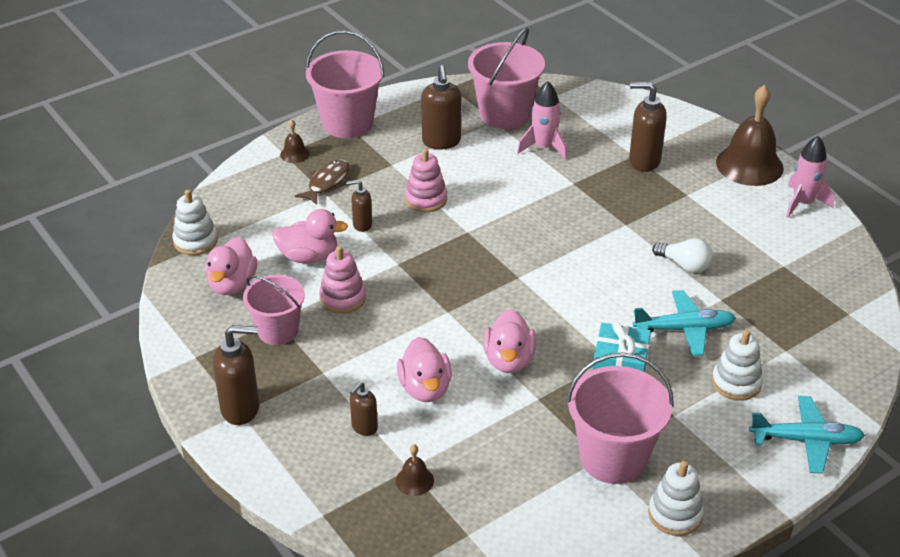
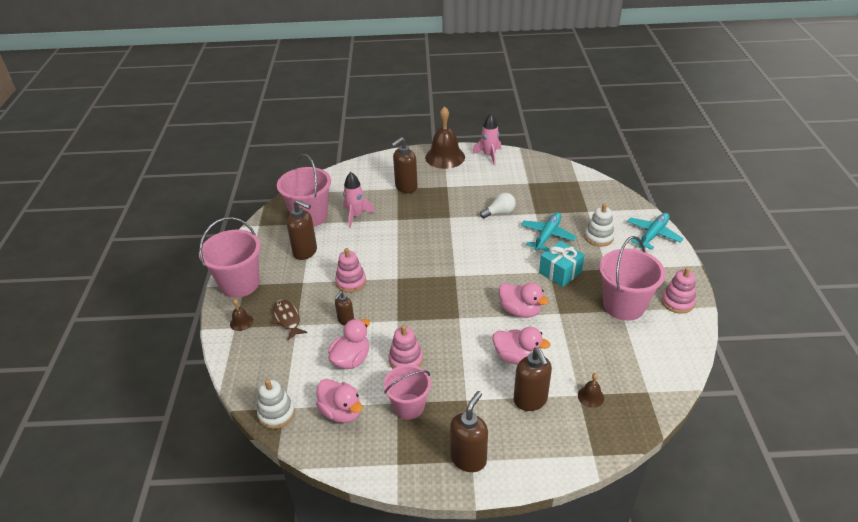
camera: 55 degrees left, 0 degrees up
(364, 427) = (530, 401): brown soap dispenser -> brown soap dispenser, size x1.74
(675, 514) = (677, 302): white stacking toy -> pink stacking toy

